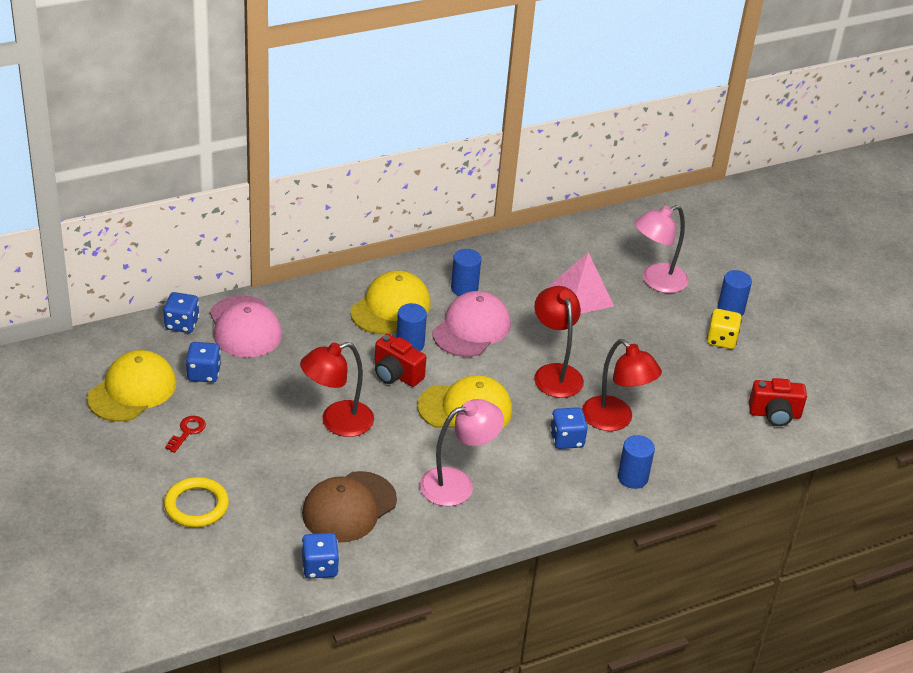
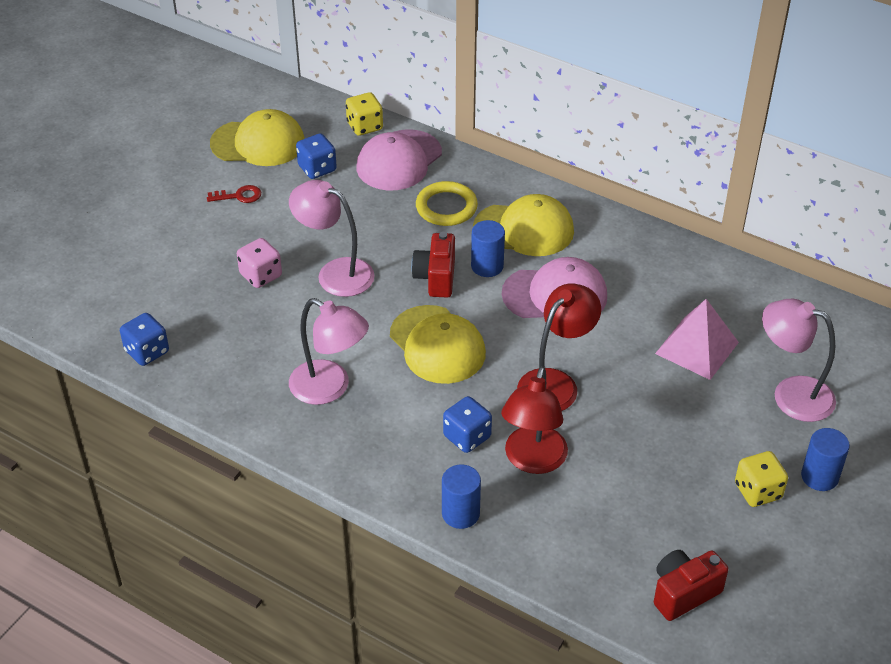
camera: 60 degrees right, 5 degrees up
(182, 324) = (365, 126): blue dice -> yellow dice
(196, 505) = (158, 245): yellow ring -> yellow ring (446, 207)
(297, 463) = (261, 275): none -> pink dice
(337, 422) = (335, 273): red lamp -> pink lamp
(349, 507) = (235, 333): brown cap -> none
(464, 288) = (607, 262): blue cylinder -> none
(774, 414) = (683, 593): red camera -> red camera turned 90 degrees clockwise

